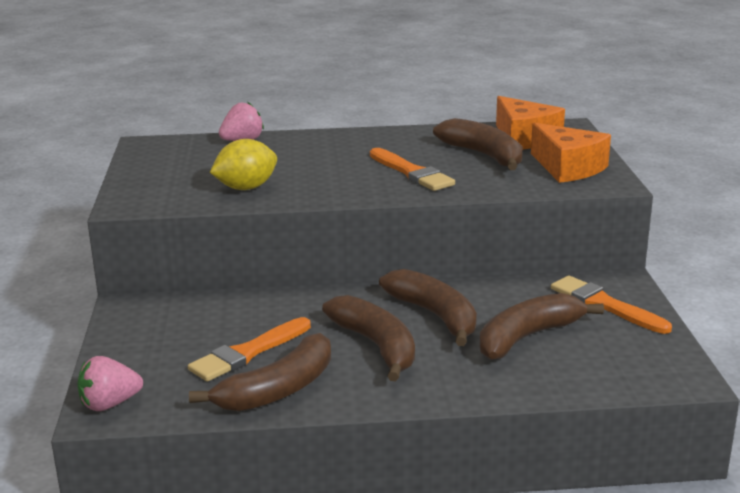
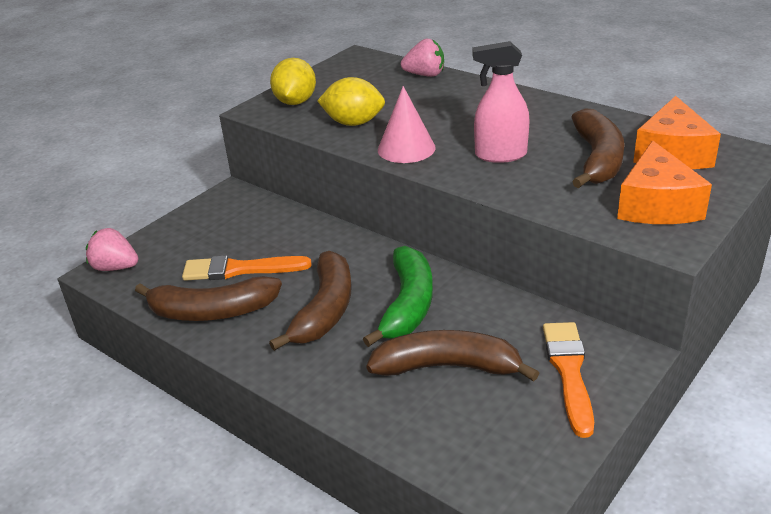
camera: 45 degrees right, 10 degrees up
(155, 189) = (295, 102): none -> yellow lemon
(329, 190) = (406, 148): none -> pink cone
(412, 173) = (500, 155): orange brush -> pink spray bottle
(435, 316) = (407, 305): brown banana -> green banana

